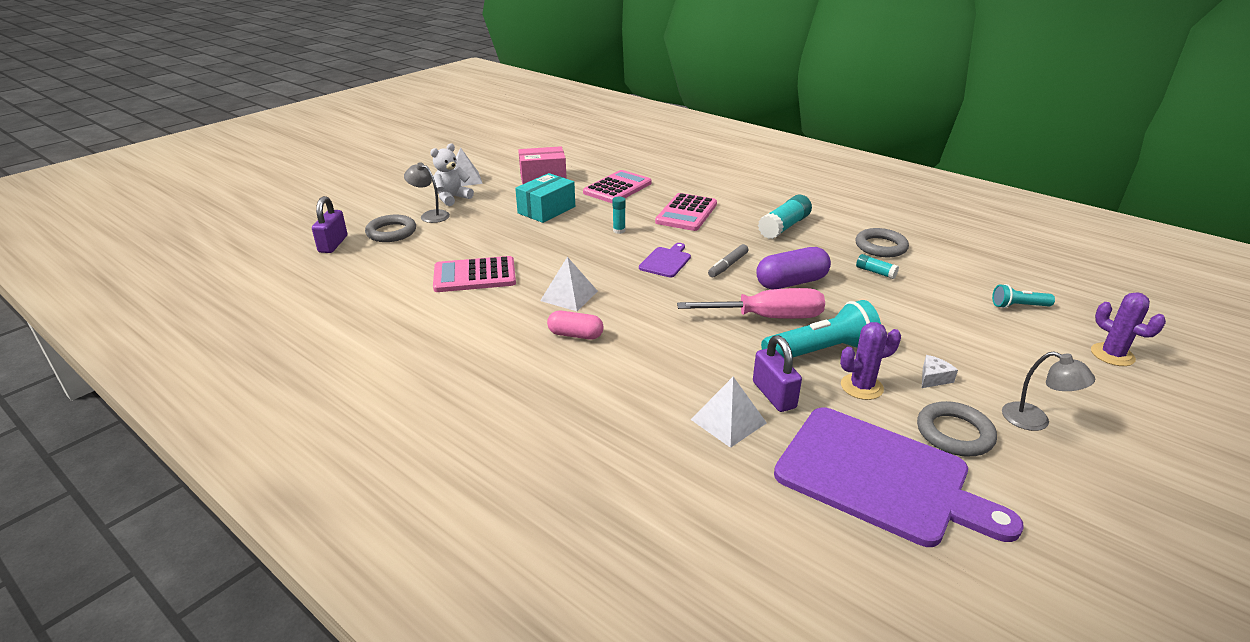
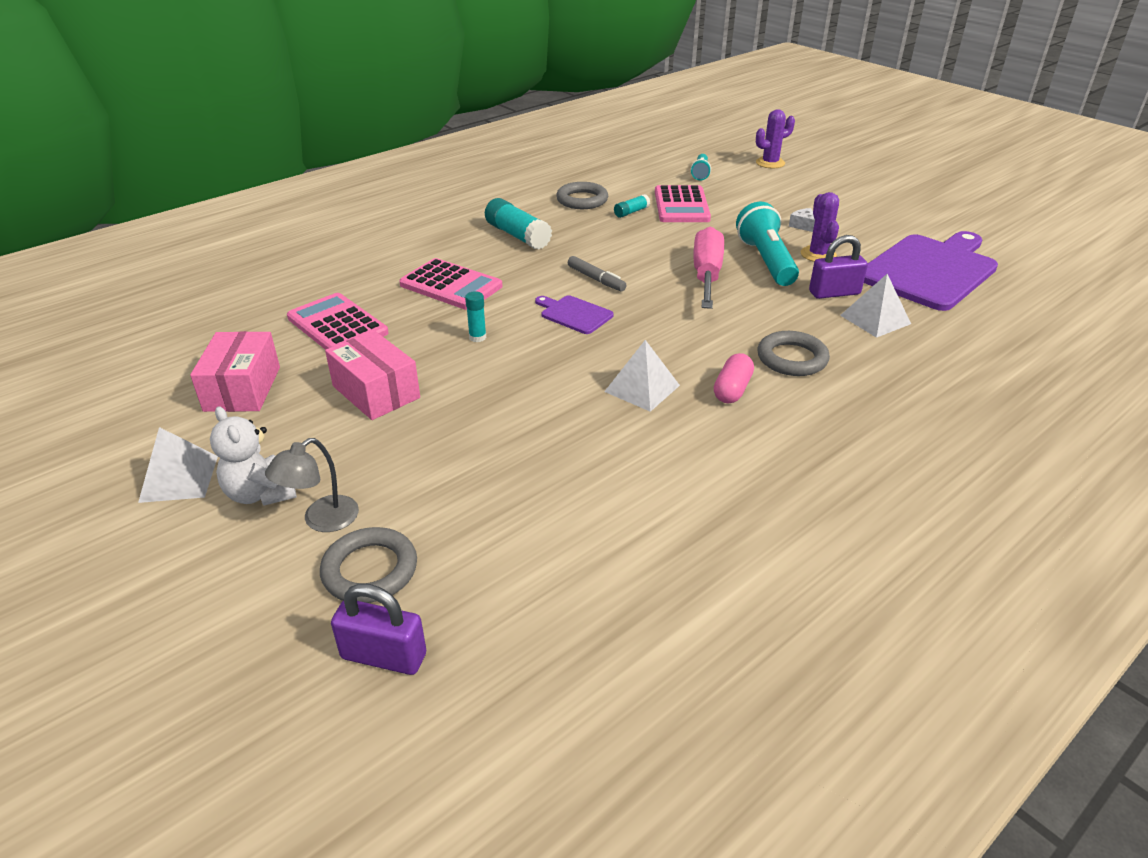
camera: 80 degrees left, 5 degrees up
(475, 276) = (568, 467): pink calculator -> pink calculator (681, 205)
(546, 210) = (376, 392): turquoise box -> pink box
(791, 282) = (641, 253): purple capsule -> none
(954, 433) = (872, 234): grey ring -> grey ring (792, 358)
(1035, 421) = (852, 205): grey lamp -> none

